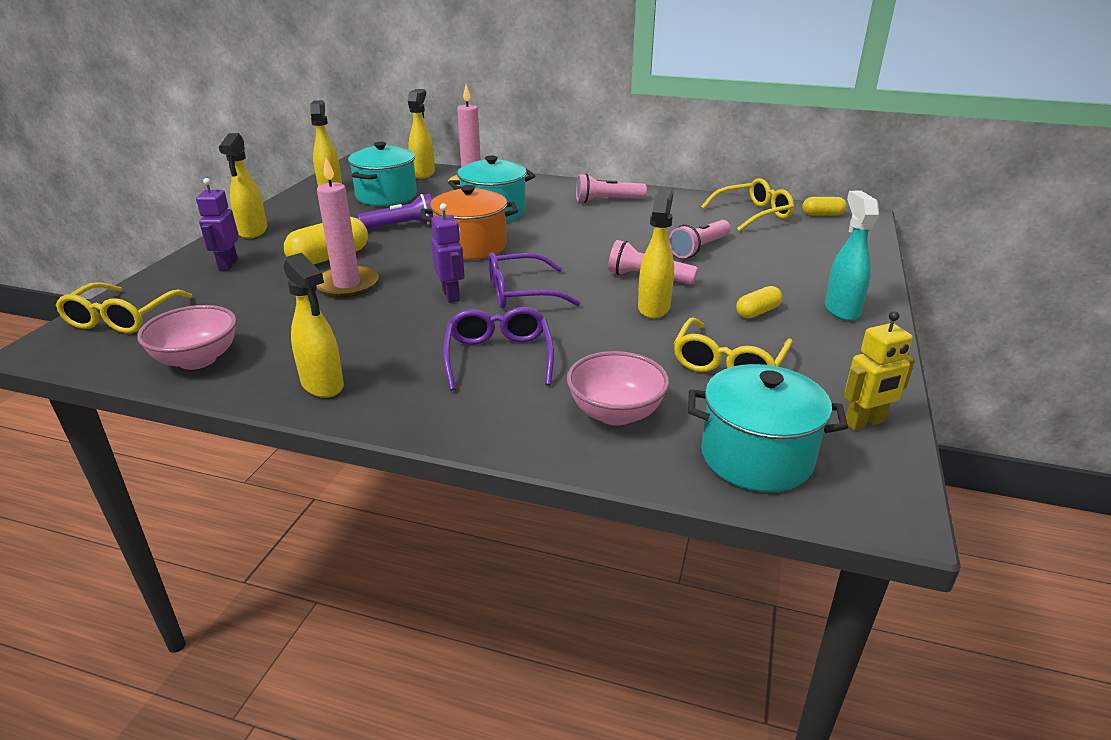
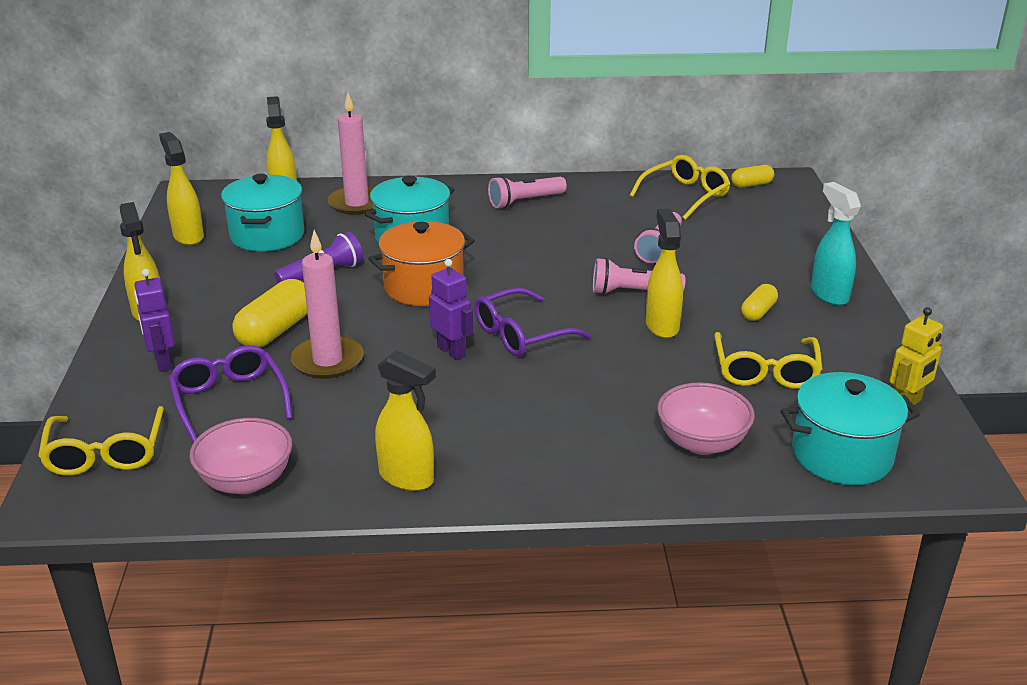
camera: 20 degrees left, 0 degrees up
(498, 356) = (554, 410): purple glasses -> purple glasses (229, 400)

